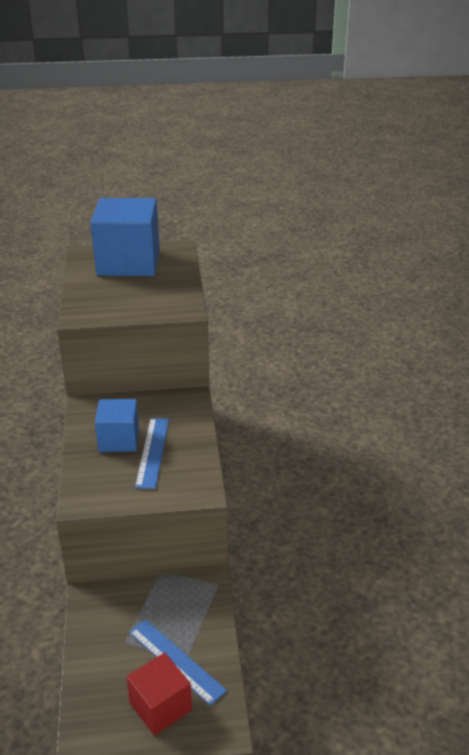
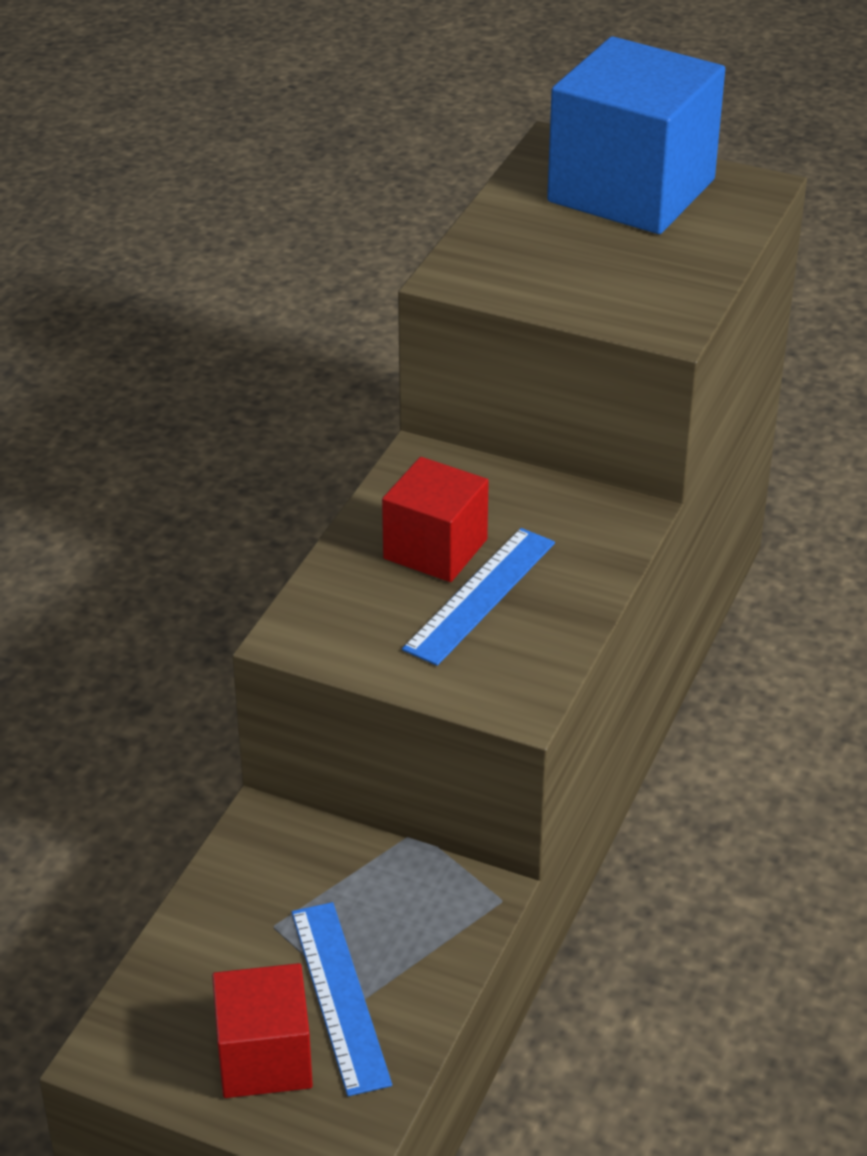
camera: 30 degrees right, 5 degrees up
(119, 439) = (435, 549): blue cube -> red cube

